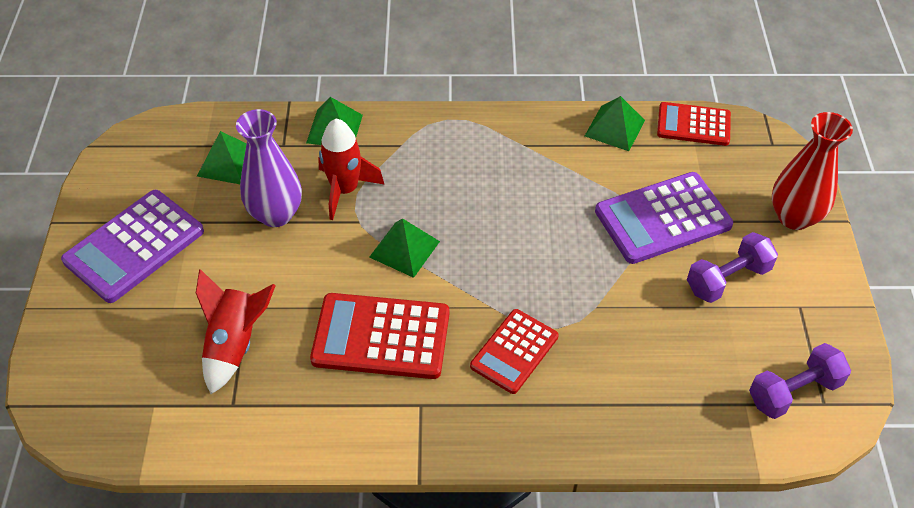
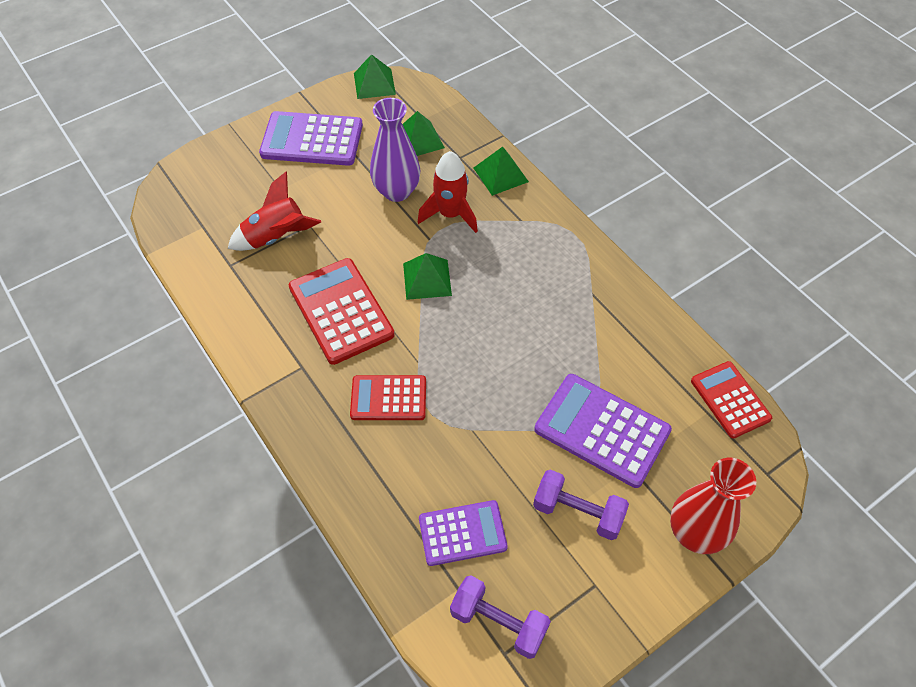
camera: 55 degrees right, 5 degrees up
(615, 128) = (669, 344): green pyramid -> green pyramid (374, 83)
(694, 371) = (462, 533): none -> purple calculator

